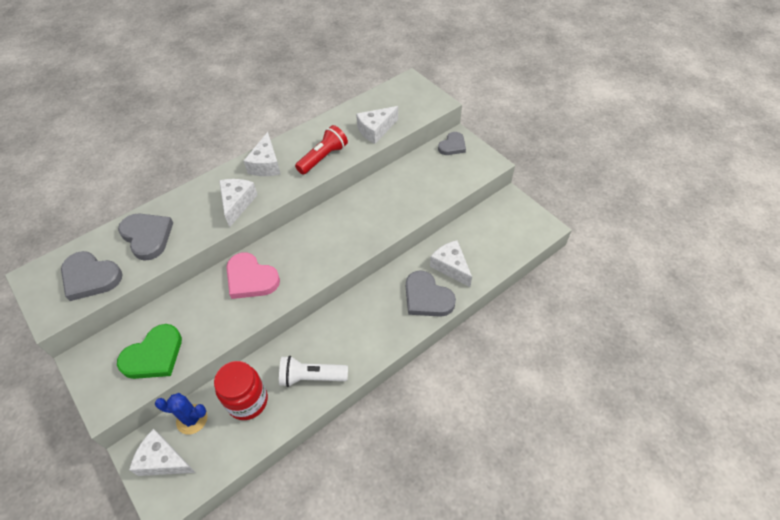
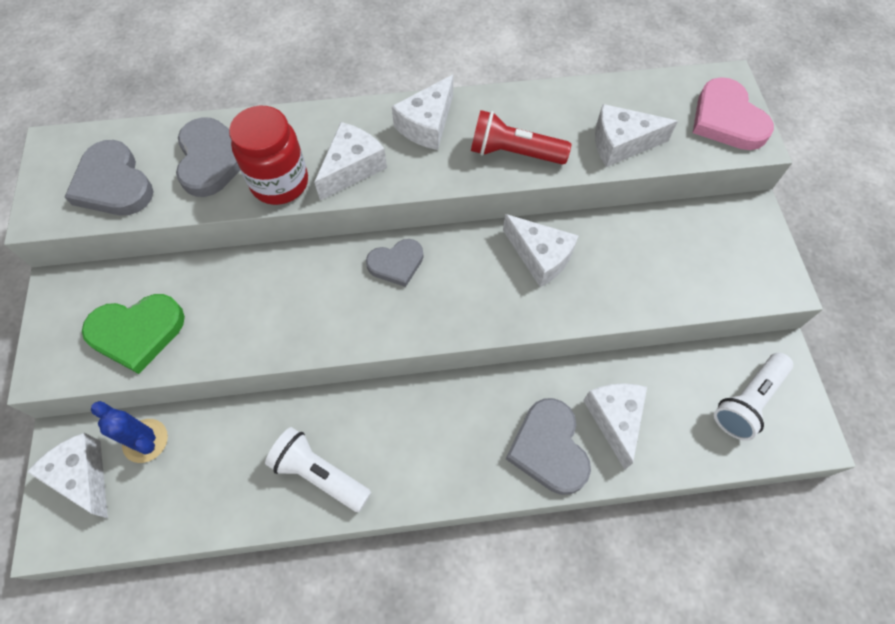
camera: 30 degrees right, 10 degrees up
(247, 401) = (222, 458): red jar -> red jar (280, 183)
(251, 278) = (316, 288): pink heart -> pink heart (727, 119)
(323, 158) = (514, 153): red flashlight -> red flashlight turned 150 degrees counterclockwise
(366, 205) = (540, 257): none -> white cheese
(452, 146) = (735, 223): grey heart -> grey heart (396, 263)
(507, 226) = (747, 401): none -> white flashlight

